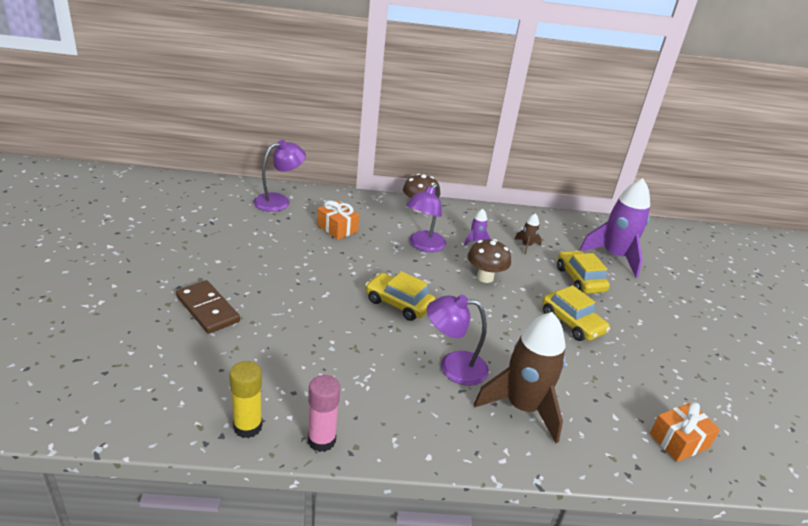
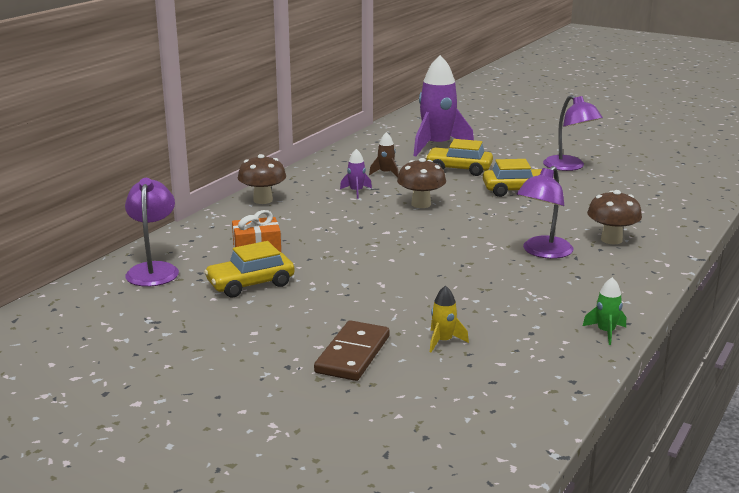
camera: 55 degrees left, 10 degrees down
(208, 309) = (352, 354): brown domino -> brown domino turned 60 degrees counterclockwise
(248, 427) = (568, 365): yellow glue stick -> none
(250, 347) = (443, 341): none -> yellow rocket
(321, 440) = (606, 332): pink glue stick -> green rocket
(399, 303) = (429, 252): yellow car -> yellow car (250, 284)
(423, 245) = (338, 216): purple lamp -> purple lamp (569, 167)
(522, 407) = (611, 240): brown rocket -> brown mushroom
(678, 441) = (677, 199): orange gift -> none

